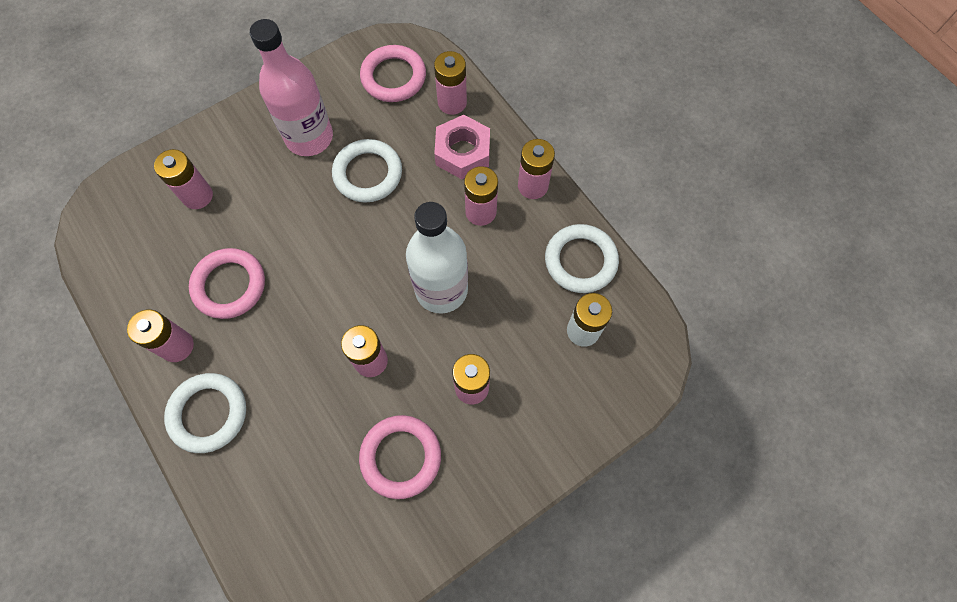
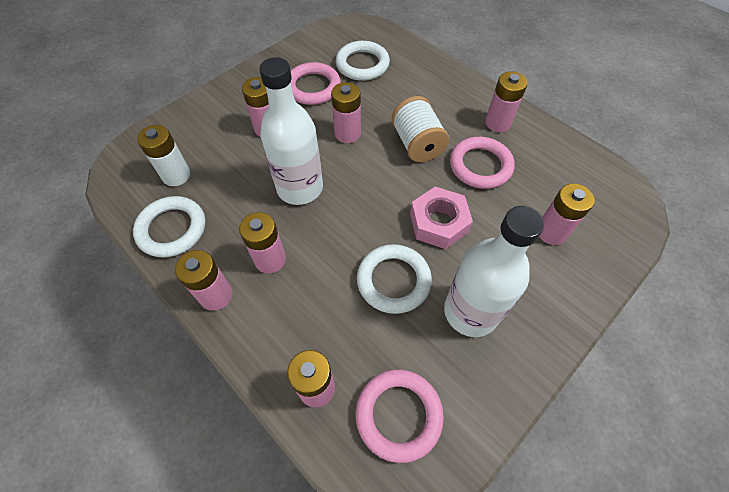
camera: 170 degrees right, 10 degrees down
(208, 413) = (453, 91): white ring -> white ring (362, 64)
(290, 329) = (417, 144): none -> white spool
(309, 137) = (470, 312): pink bottle -> white bottle
(462, 152) = (295, 322): pink nut -> pink nut (438, 223)

